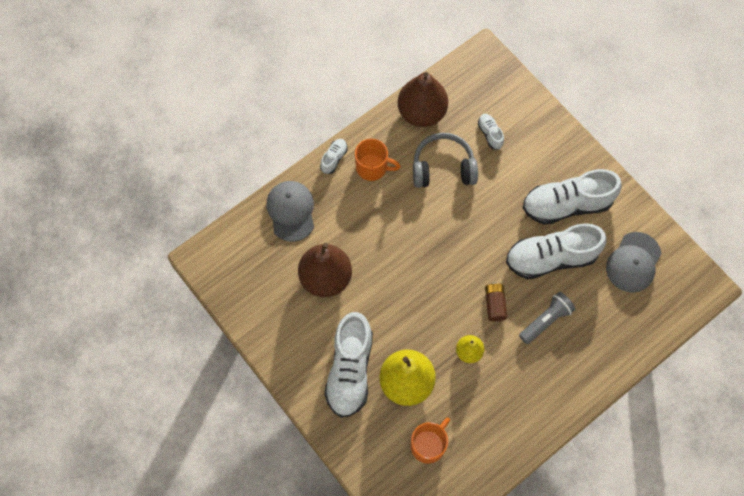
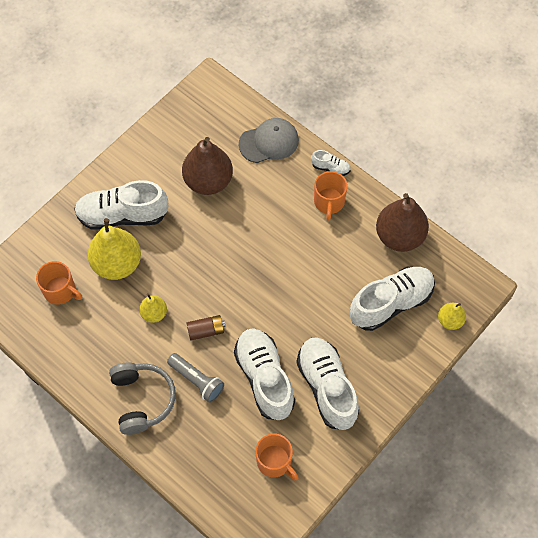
camera: 80 degrees right, 5 degrees down
(443, 168) = (343, 264): grey headphones -> grey headphones (142, 400)
(490, 134) = (391, 303): white shoe -> white shoe, size x2.24
(514, 89) = (450, 320): none -> yellow pear
(633, 262) = (275, 461): grey cap -> orange mug

